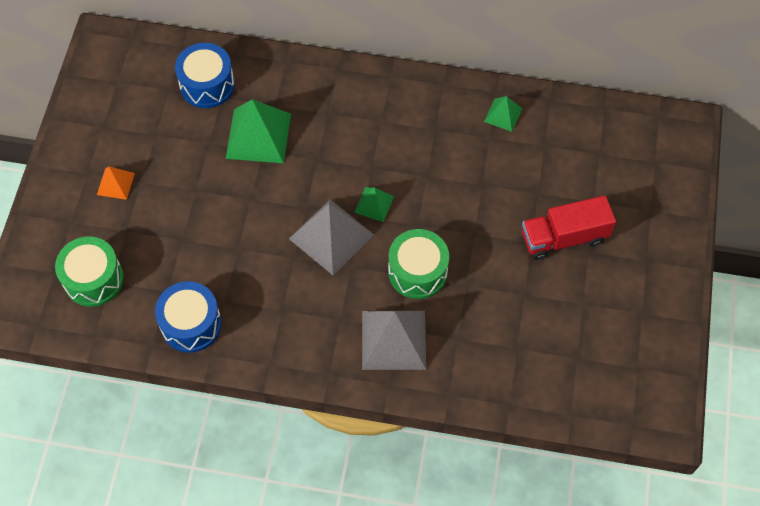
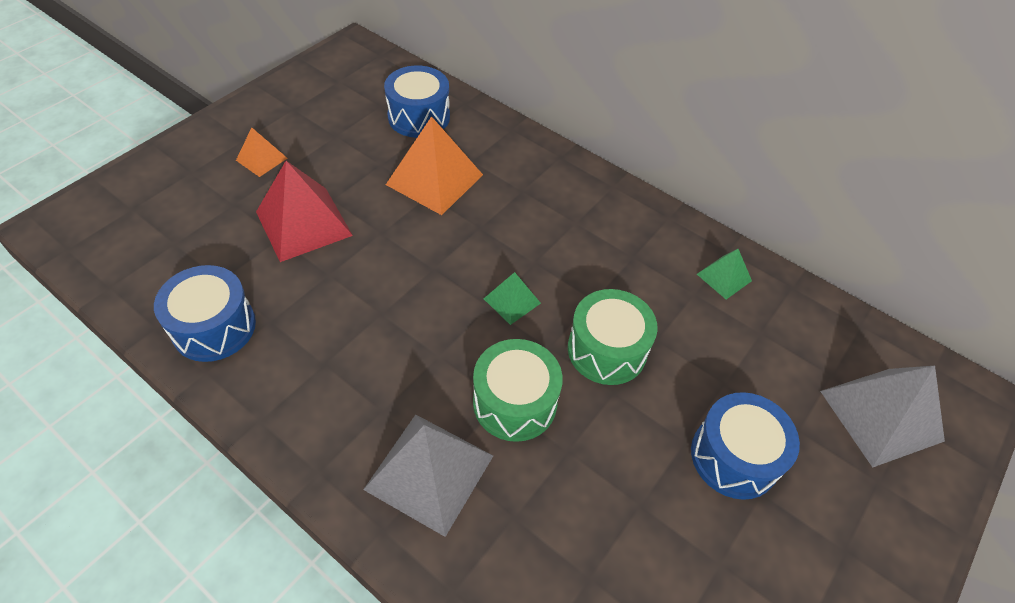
camera: 25 degrees right, 10 degrees down
(93, 279) = (161, 232): green drum -> green drum (607, 350)
(190, 220) = (303, 223): none -> red pyramid
(258, 136) = (434, 179): green pyramid -> orange pyramid
(331, 236) = (439, 311): grey pyramid -> grey pyramid (881, 415)
(564, 237) = (734, 456): red truck -> blue drum

